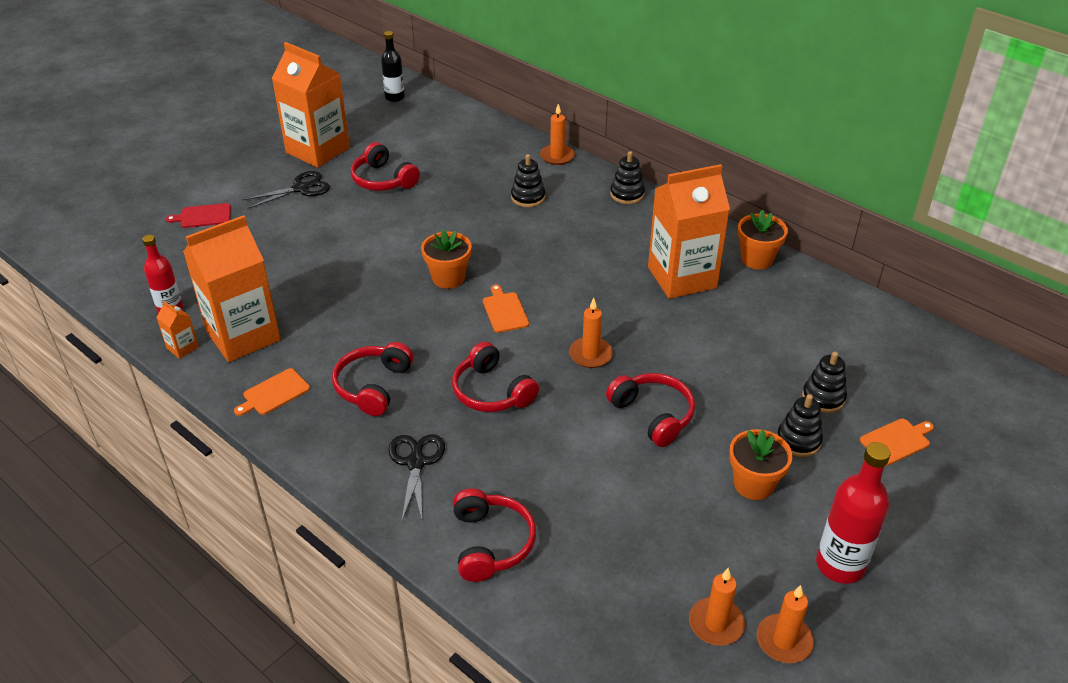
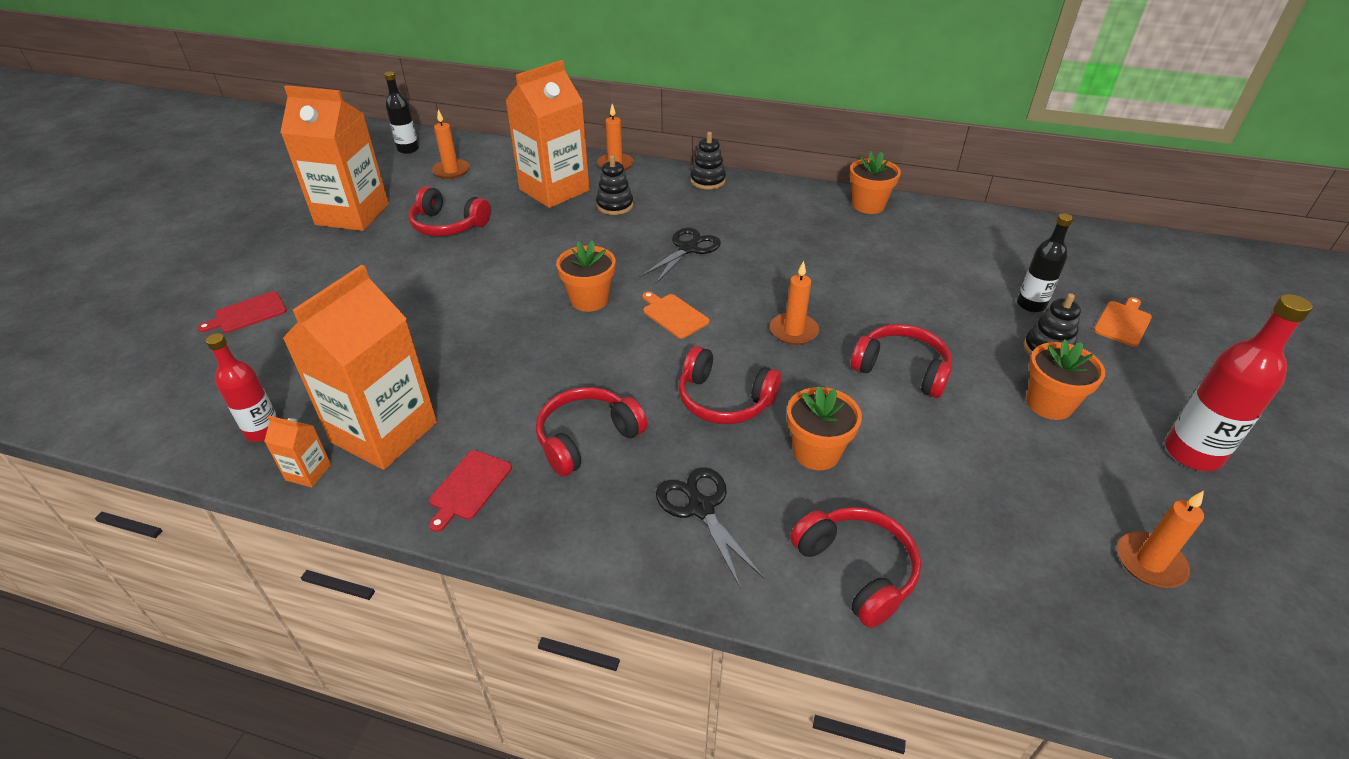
camera: 25 degrees left, 0 degrees up
(274, 393) = (469, 487): orange cutting board -> red cutting board
(301, 188) = (356, 255): black scissors -> black scissors (688, 249)
(373, 386) = (587, 438): red headphones -> red headphones turned 60 degrees clockwise
(529, 454) = (816, 452): none -> orange flower pot
(682, 277) = (818, 237): orange carton -> orange carton (554, 190)
(784, 641) = (1223, 552): orange candle -> orange candle (451, 171)
(823, 398) = (1031, 305): black stacking toy -> black bottle

